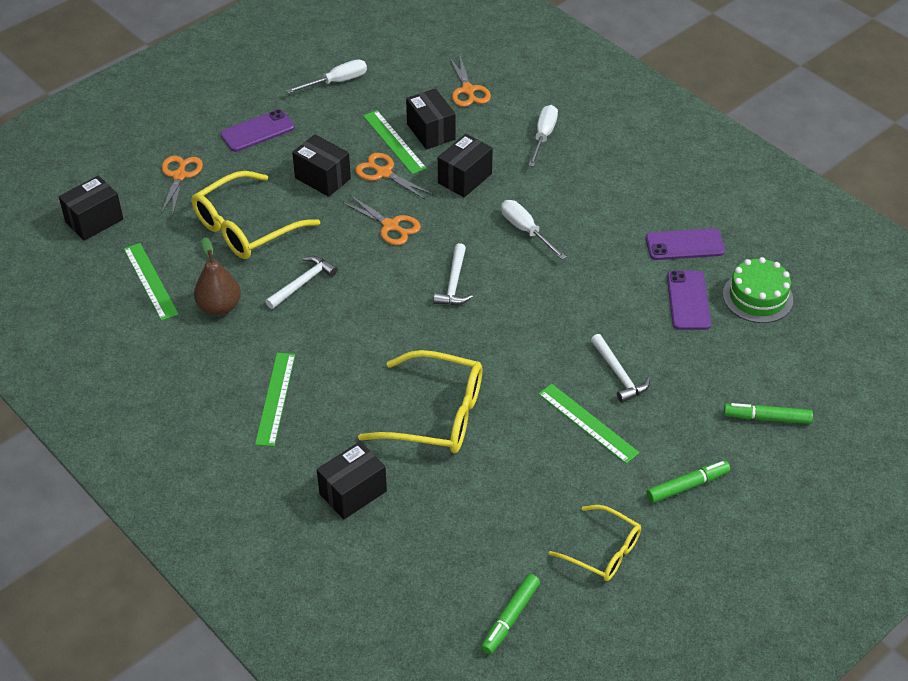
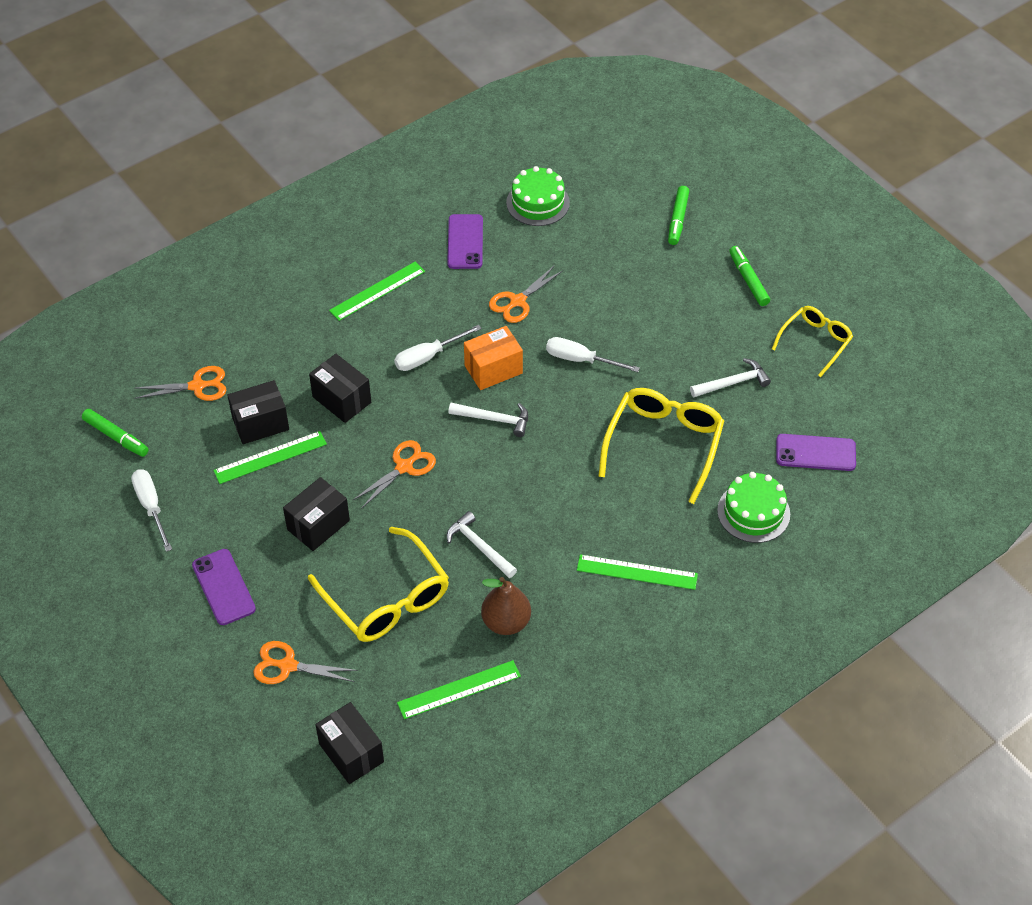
camera: 85 degrees left, 5 degrees up
(353, 492) = (753, 512): black box -> green cake
(384, 173) = (320, 469): orange scissors -> orange scissors (518, 301)
(510, 618) = (883, 409): green marker -> green marker (116, 437)
(517, 278) = (493, 369): none -> orange box
(543, 136) = (288, 329): white screwdriver -> white screwdriver (580, 360)
(588, 423) = (678, 336): green ruler -> green ruler (377, 291)
(619, 375) = (623, 309): white hammer -> white hammer (733, 382)
(688, 300) = (537, 249): purple phone -> purple phone (815, 453)

